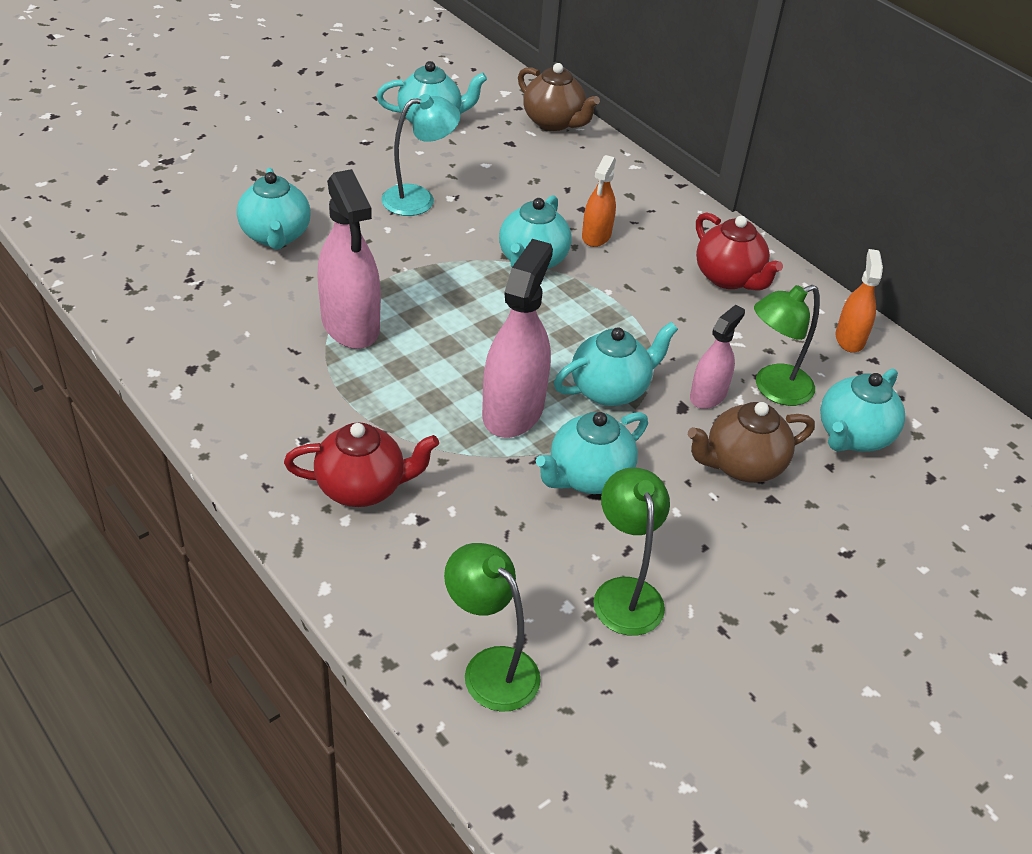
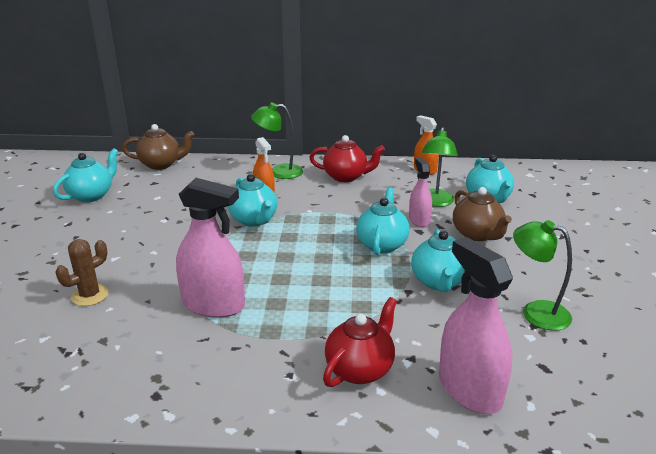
camera: 45 degrees left, 15 degrees down
(276, 236) = (90, 295): turquoise teapot -> brown cactus
(419, 198) = (147, 230): turquoise lamp -> none
(490, 667) = (557, 389): green lamp -> green lamp (279, 172)
(513, 410) = (360, 281): pink spray bottle -> pink spray bottle (469, 389)
(742, 465) = (477, 234): brown teapot -> brown teapot turned 45 degrees counterclockwise

